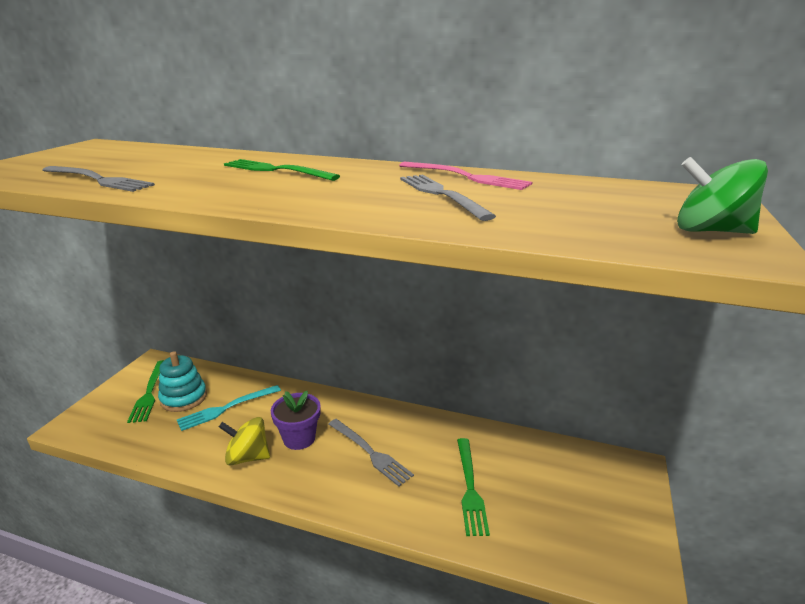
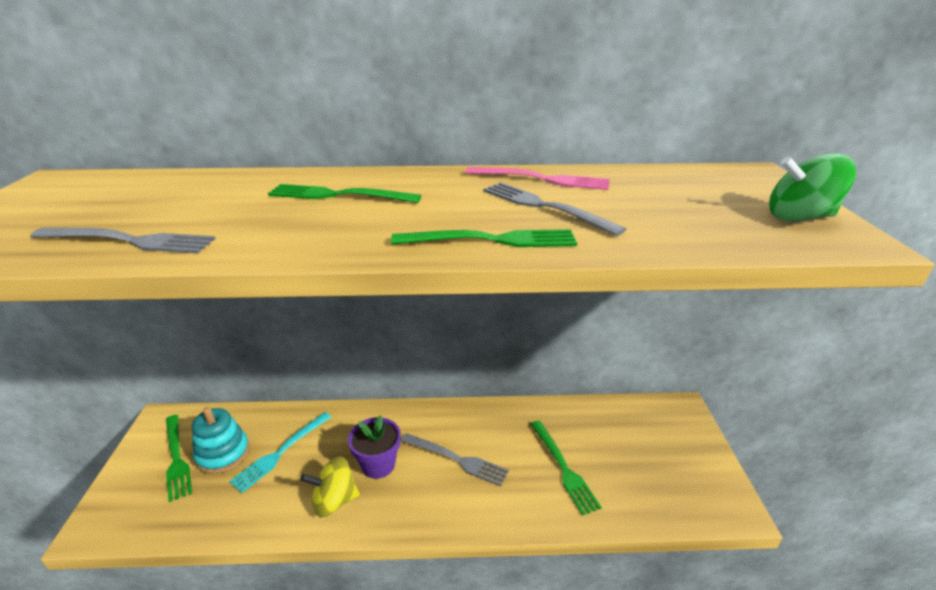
camera: 20 degrees left, 5 degrees up
(362, 210) = (492, 240): none -> green fork

